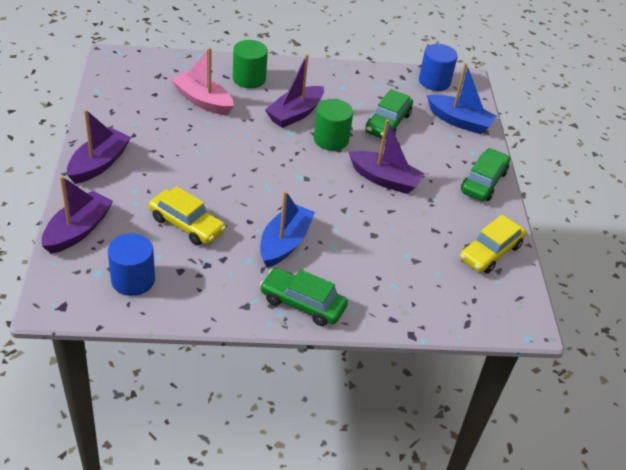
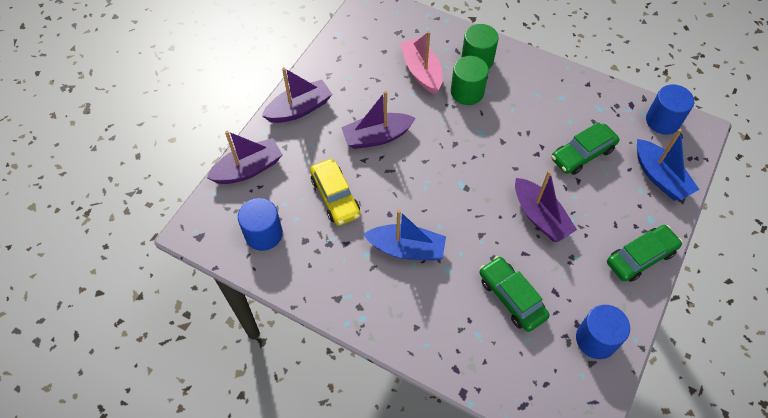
camera: 35 degrees right, 15 degrees up
(284, 243) = (406, 249): blue boat -> blue boat turned 45 degrees clockwise
(295, 114) = (497, 113): purple boat -> purple boat (377, 137)
(302, 303) = (386, 317): green car -> green car (511, 297)
(331, 139) = (514, 153): green cylinder -> green cylinder (467, 92)
(490, 252) = (596, 339): yellow car -> blue cylinder

